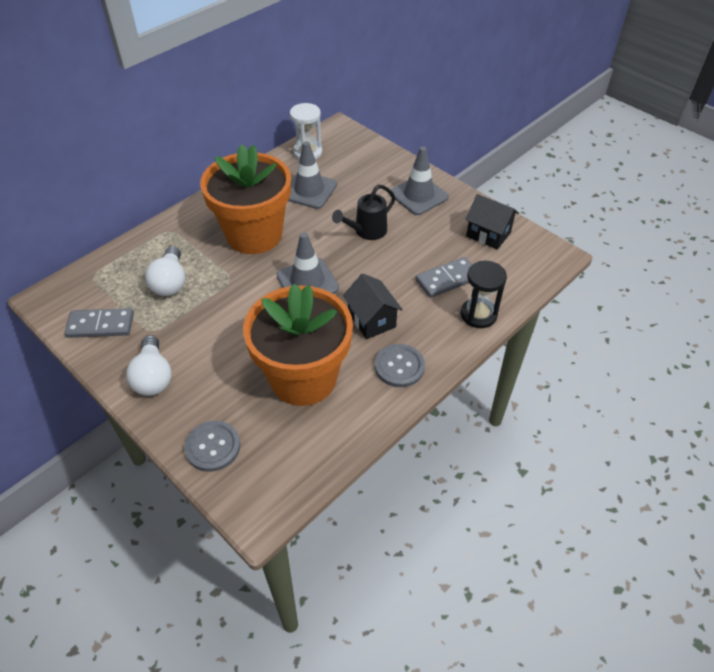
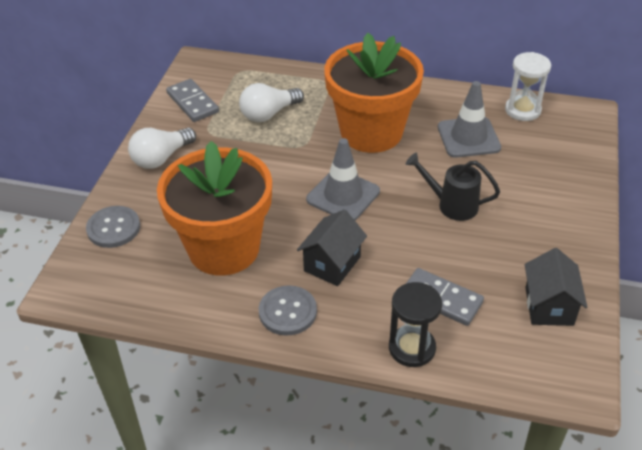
camera: 60 degrees right, 5 degrees down
(418, 195) = (550, 220): grey traffic cone -> none

